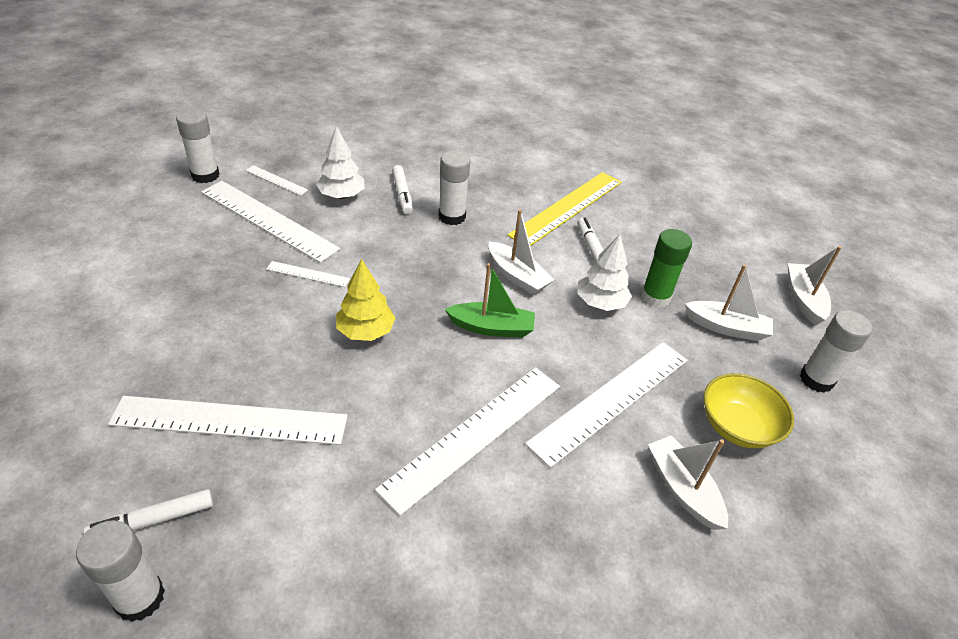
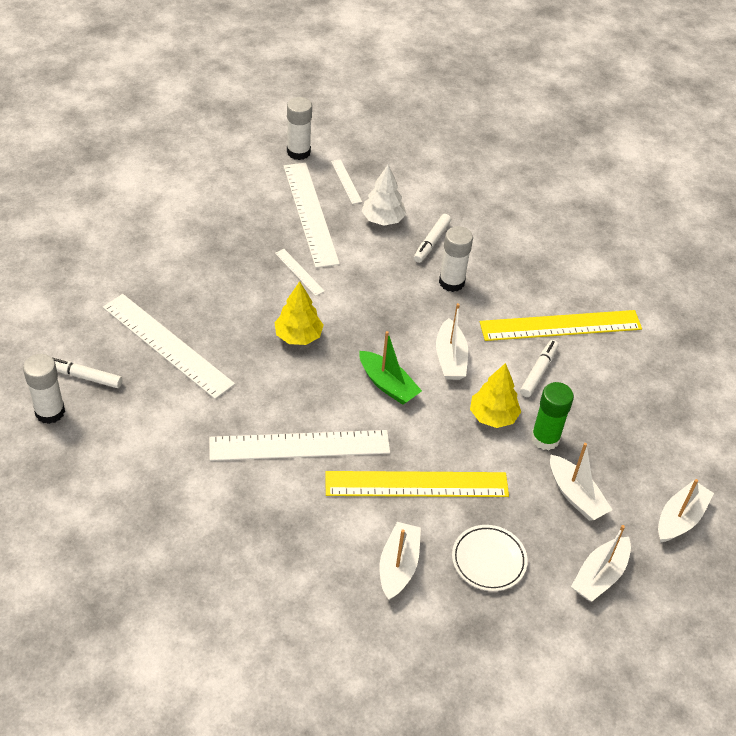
camera: 40 degrees right, 5 degrees up
(600, 303) = (493, 416): white tree -> yellow tree
(611, 400) = (416, 484): white ruler -> yellow ruler
(737, 426) = (488, 560): yellow bowl -> white plate
(816, 379) = (599, 576): white glue stick -> white boat

